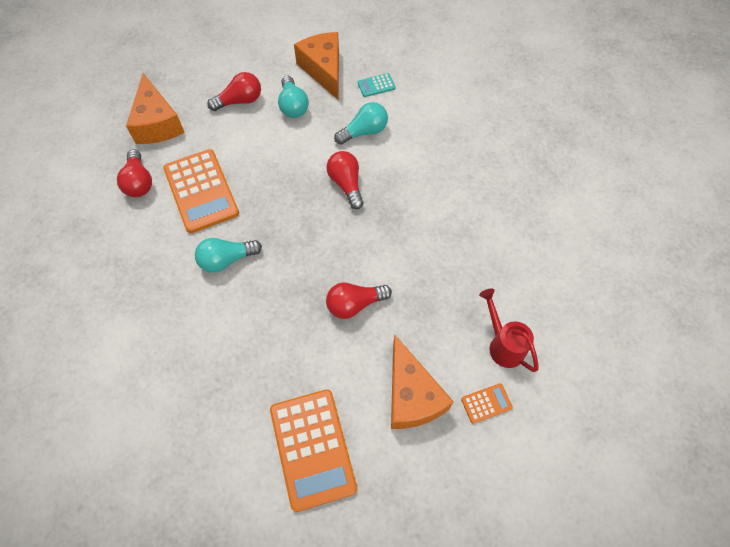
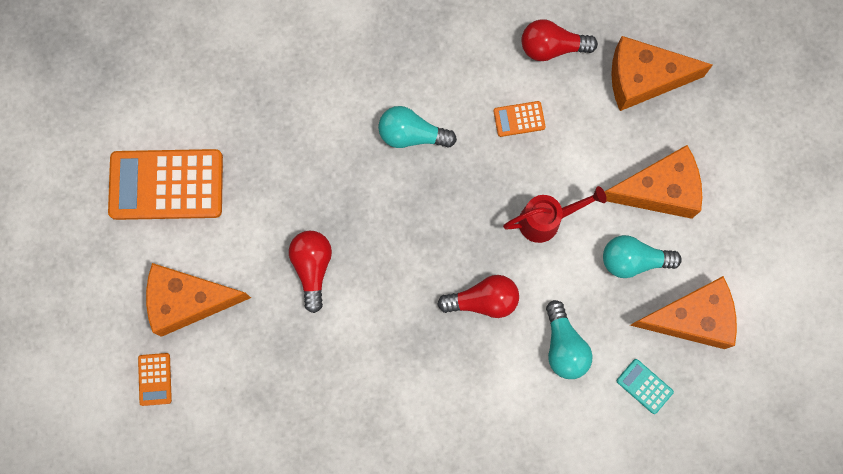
camera: 105 degrees right, 15 degrees up
(201, 191) = (519, 119): orange calculator -> orange calculator, size x0.44
(227, 260) = (412, 135): turquoise light bulb -> turquoise light bulb turned 75 degrees counterclockwise
(240, 101) = (658, 190): red light bulb -> orange cheese
(376, 85) = (644, 386): turquoise calculator -> turquoise calculator turned 45 degrees counterclockwise
(502, 344) = (214, 423): red watering can -> red watering can (547, 220)

